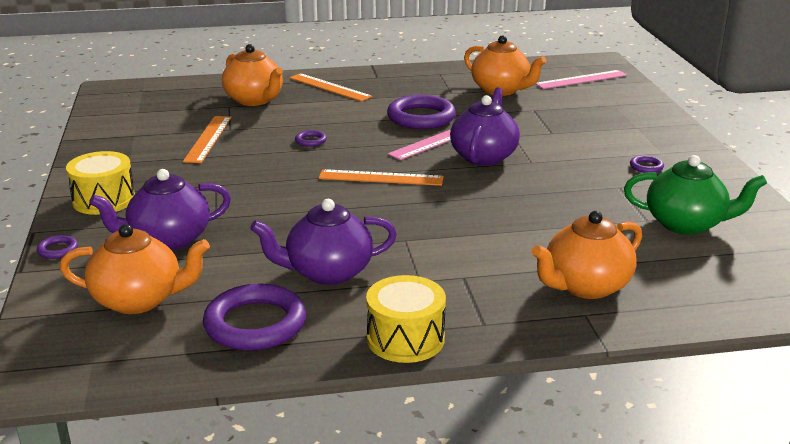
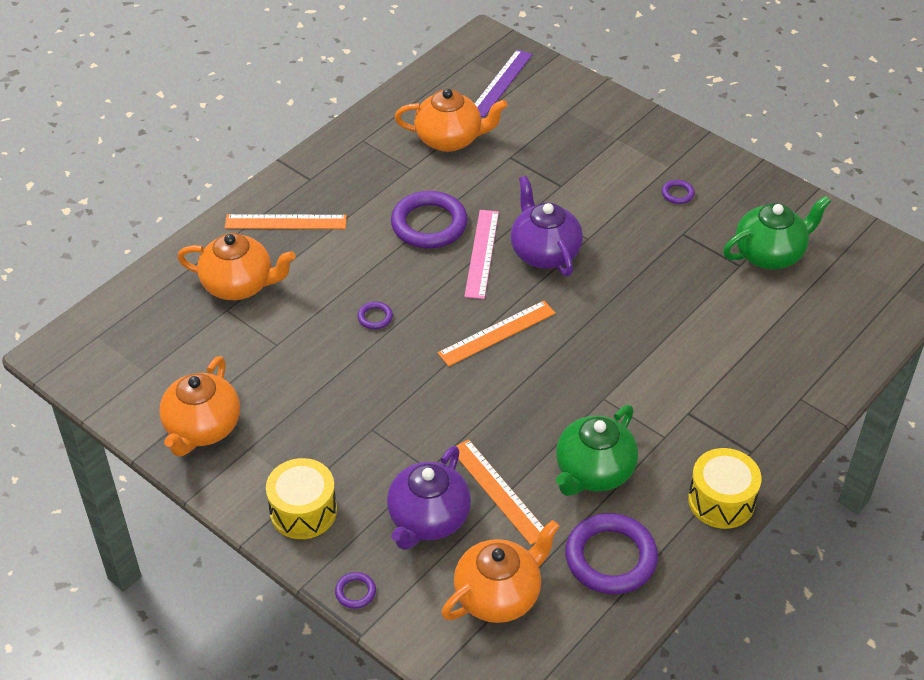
camera: 40 degrees left, 20 degrees up
(208, 139) = (276, 371): orange ruler -> orange ruler (498, 491)
(327, 272) = (593, 472): purple teapot -> green teapot
(581, 80) = (501, 83): pink ruler -> purple ruler
(585, 286) = (773, 369): orange teapot -> orange teapot (202, 428)

